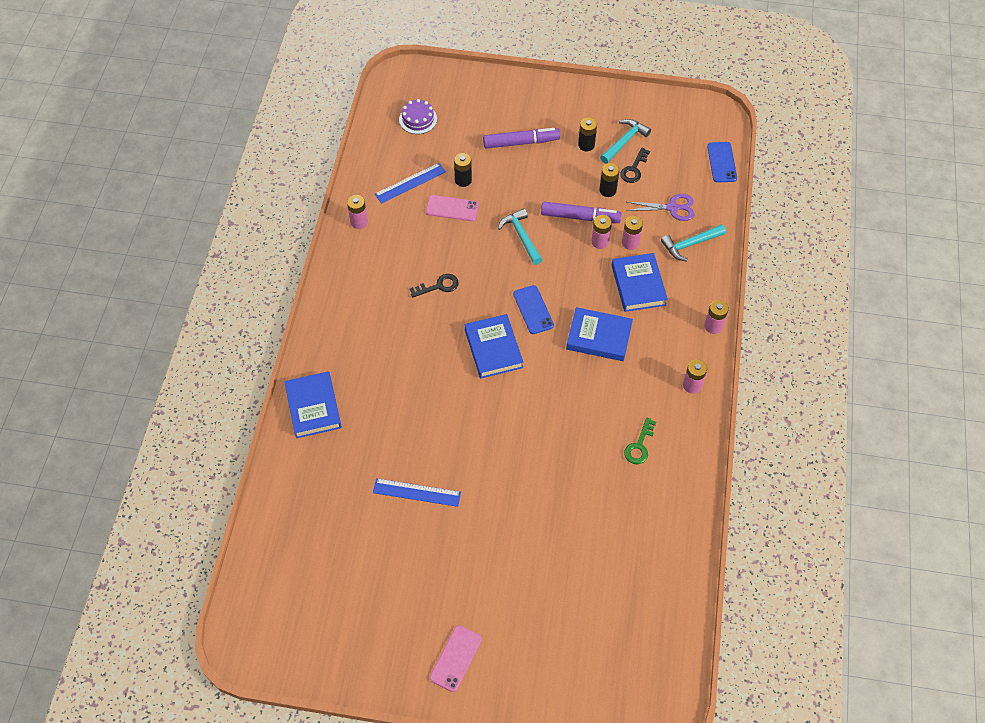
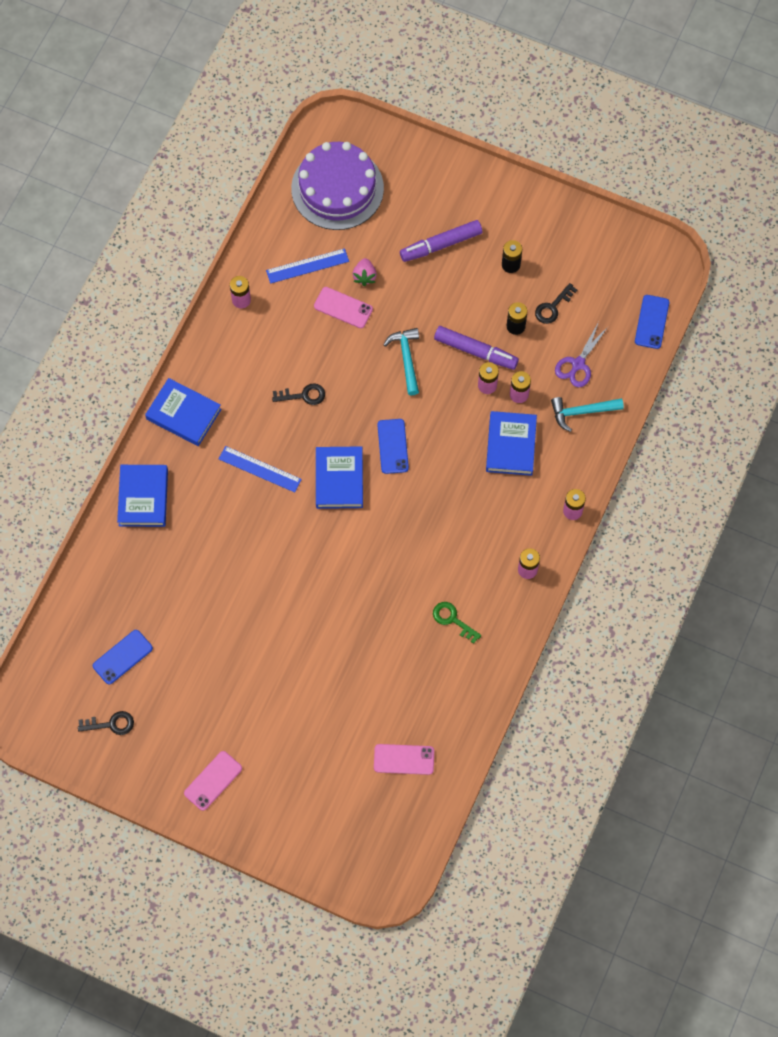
camera: 15 degrees right, 10 degrees up
(331, 559) = (122, 657): none -> blue phone
(336, 628) = (111, 724): none -> black key
(416, 492) = (220, 611): blue ruler -> blue ruler (260, 469)
(418, 119) = (337, 188): purple cake -> purple cake, size x2.15
(463, 180) = (364, 276): black battery -> pink strawberry
(521, 142) = (440, 244): purple marker -> purple marker turned 150 degrees clockwise
(599, 337) = (450, 493): blue book -> blue book (183, 414)
(624, 141) = (554, 270): turquoise hammer -> none
(638, 587) = (404, 759): none -> pink phone
(639, 446) = (452, 620): green key -> green key turned 90 degrees clockwise
(672, 208) = (578, 364): purple scissors -> purple scissors turned 105 degrees clockwise

